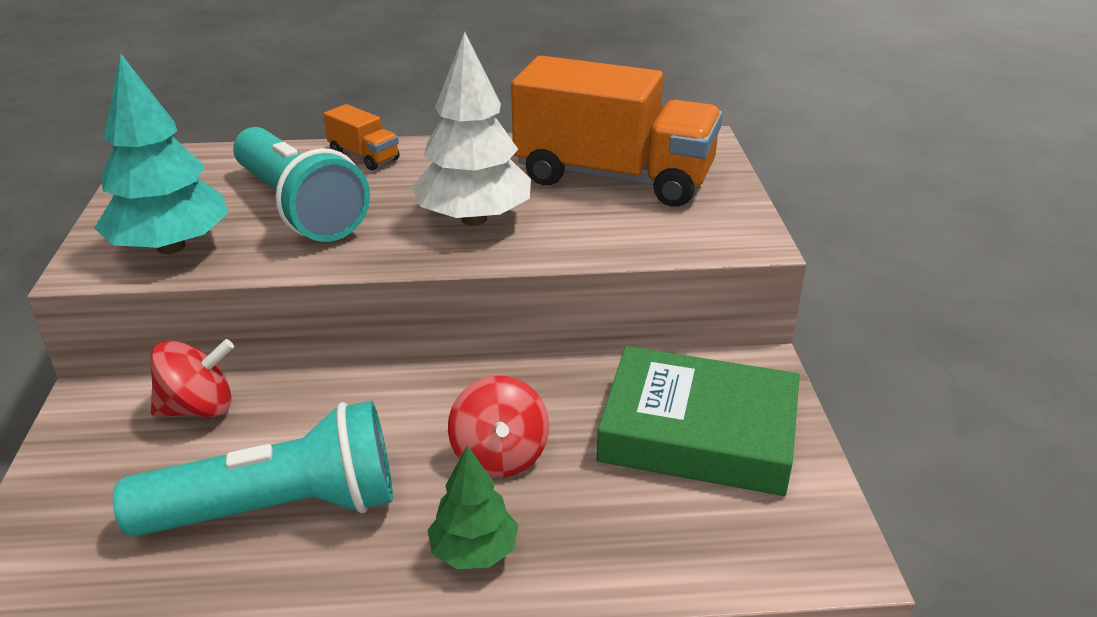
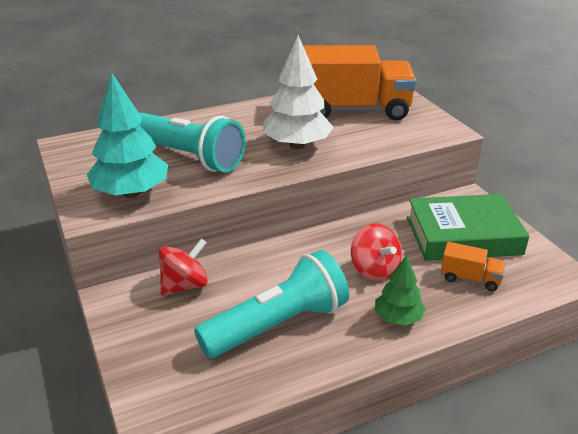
camera: 20 degrees left, 0 degrees up
(364, 156) = (200, 121): orange truck -> orange truck (470, 278)

